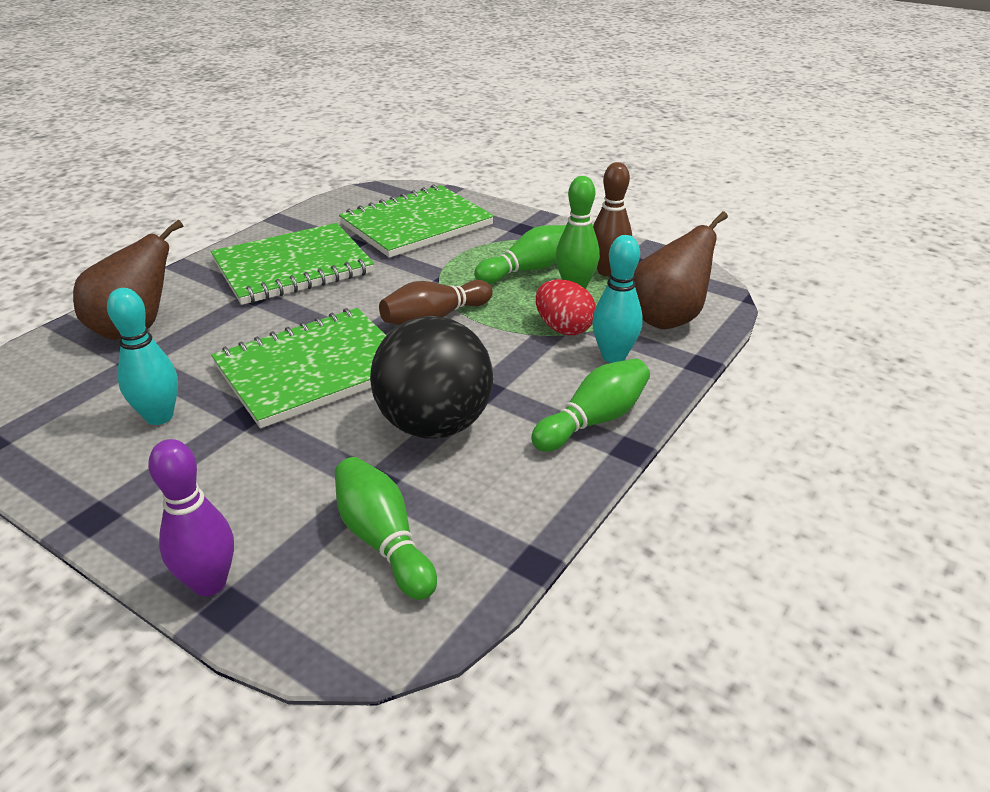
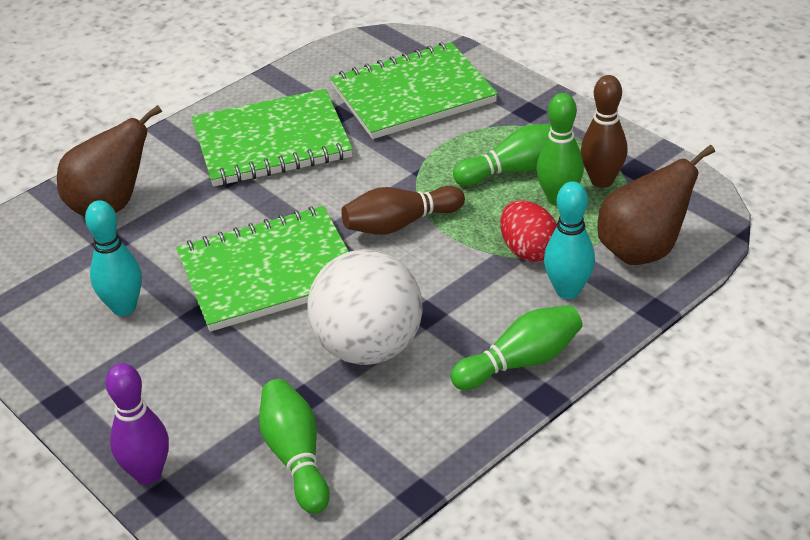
camera: 15 degrees right, 5 degrees up
(434, 425) = (368, 347): black ball -> white ball

